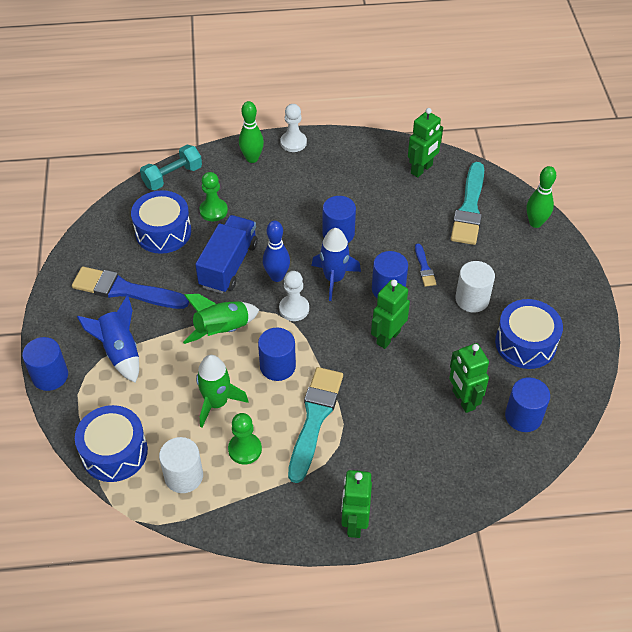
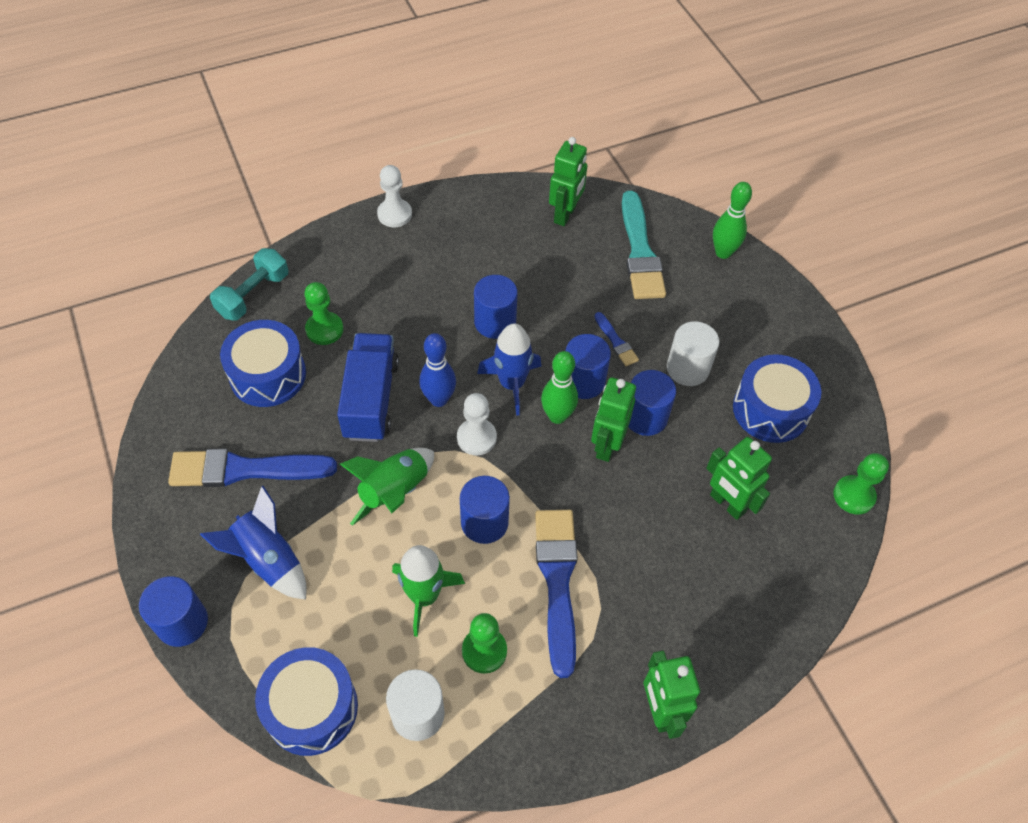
camera: 20 degrees left, 5 degrees up
(252, 158) = (349, 247): green bowling pin -> green bowling pin (557, 416)
(315, 418) = (557, 581): turquoise brush -> blue brush
(523, 416) = (804, 505): blue cylinder -> blue cylinder (645, 417)
(566, 420) = (854, 496): none -> green pawn

